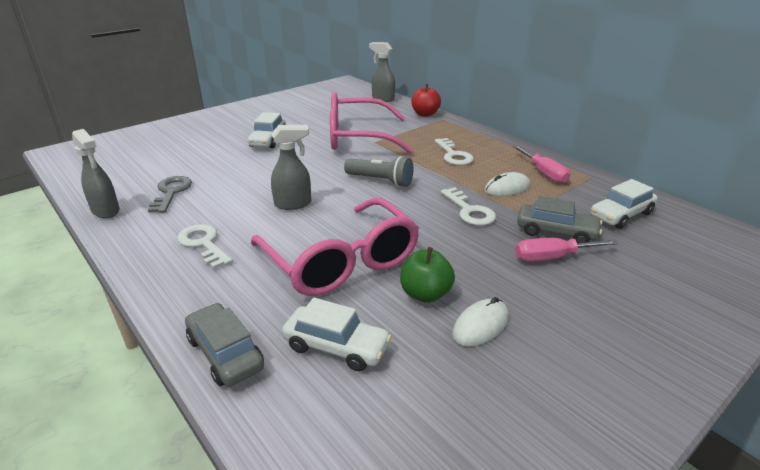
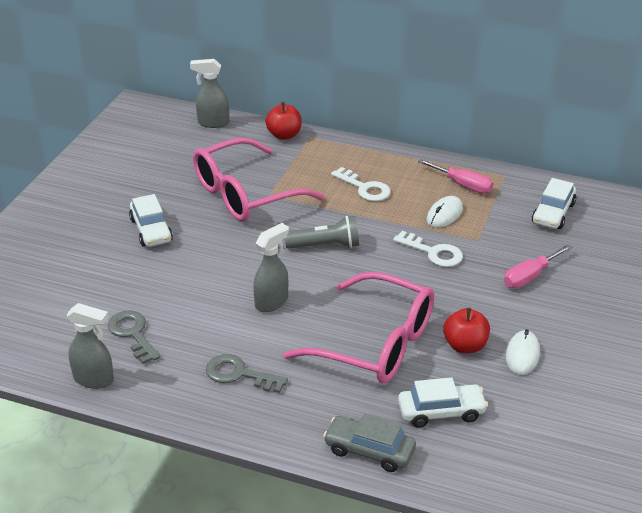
camera: 30 degrees left, 5 degrees up
(203, 244) = (239, 374): white key -> grey key
(425, 294) = (465, 346): green apple -> red apple
(556, 232) = (516, 250): grey car -> none

